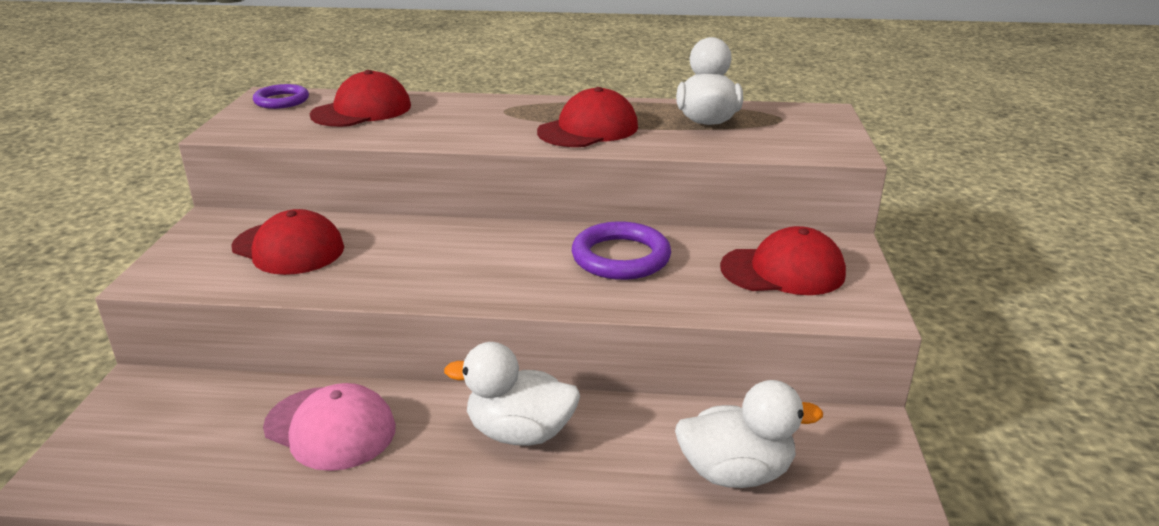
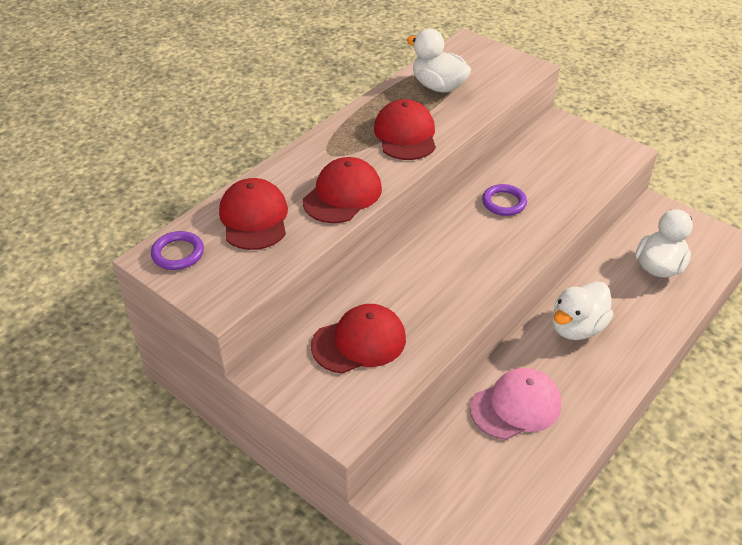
camera: 55 degrees left, 15 degrees up
(621, 257) = (504, 202): purple ring -> purple ring, size x0.66
(783, 270) = (567, 155): red cap -> red cap (342, 195)

